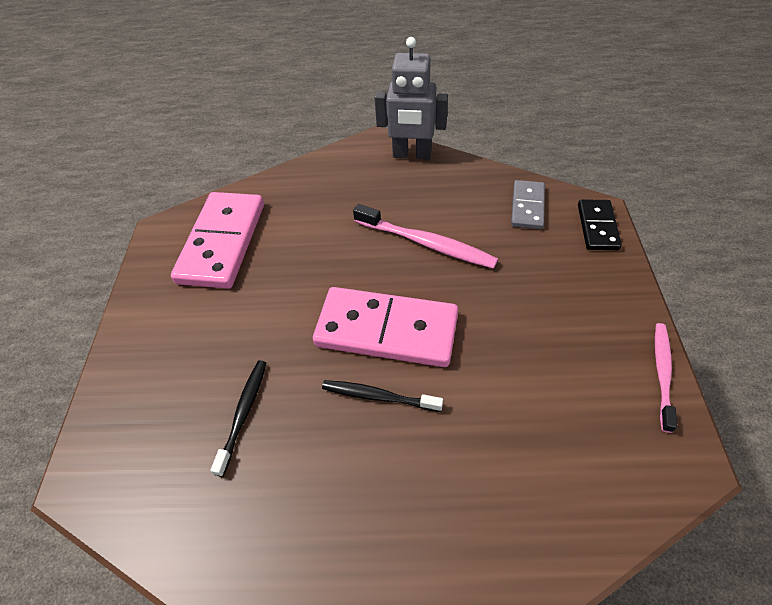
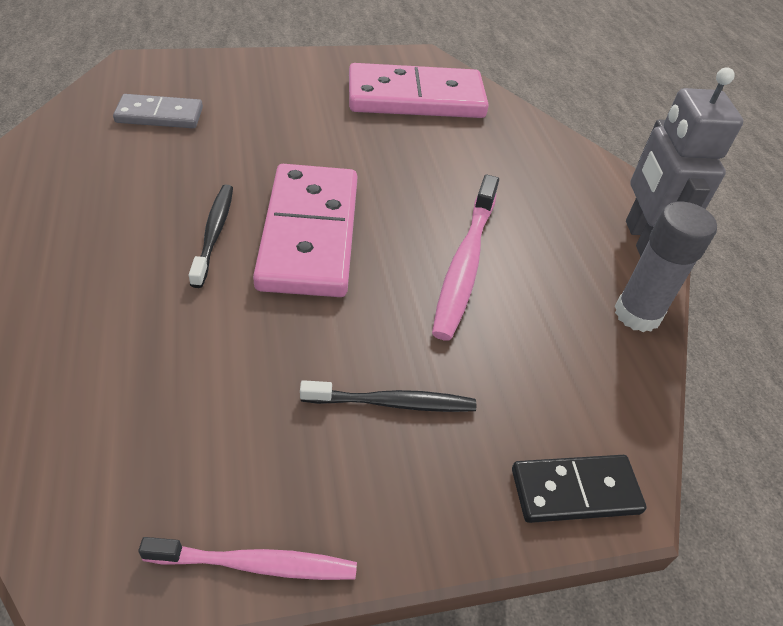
camera: 70 degrees right, 5 degrees down
(243, 413) = (195, 140): black toothbrush -> black toothbrush (392, 403)
(474, 173) = (637, 314): none -> grey glue stick
(527, 207) = (586, 385): grey domino -> grey domino (159, 115)

